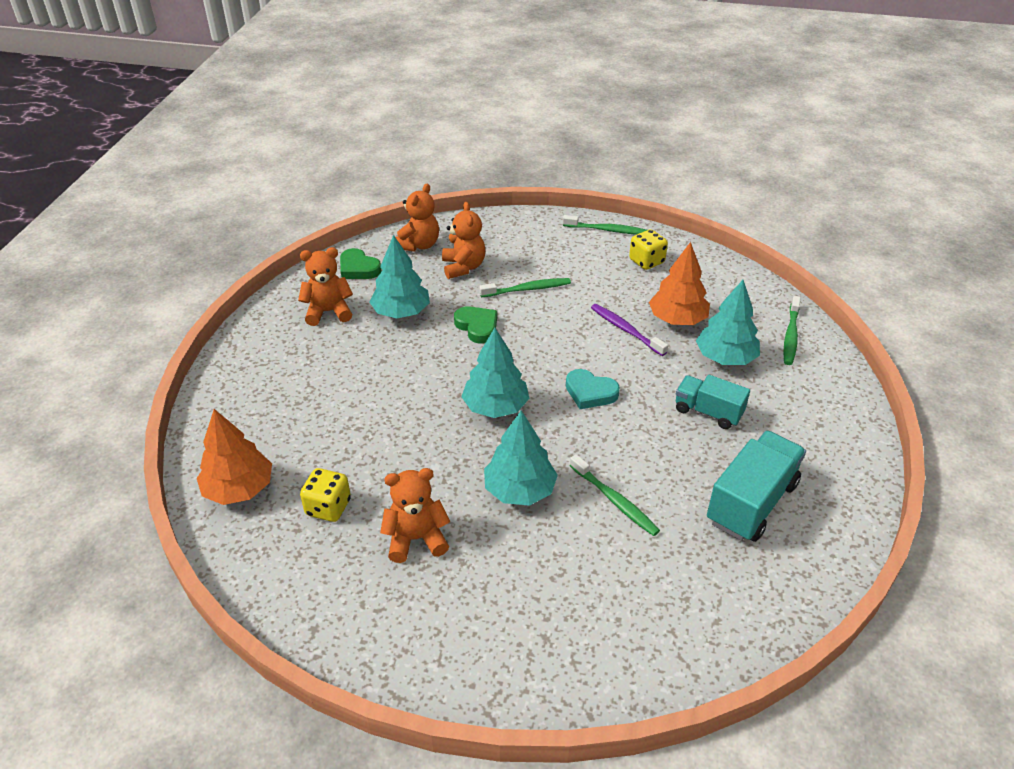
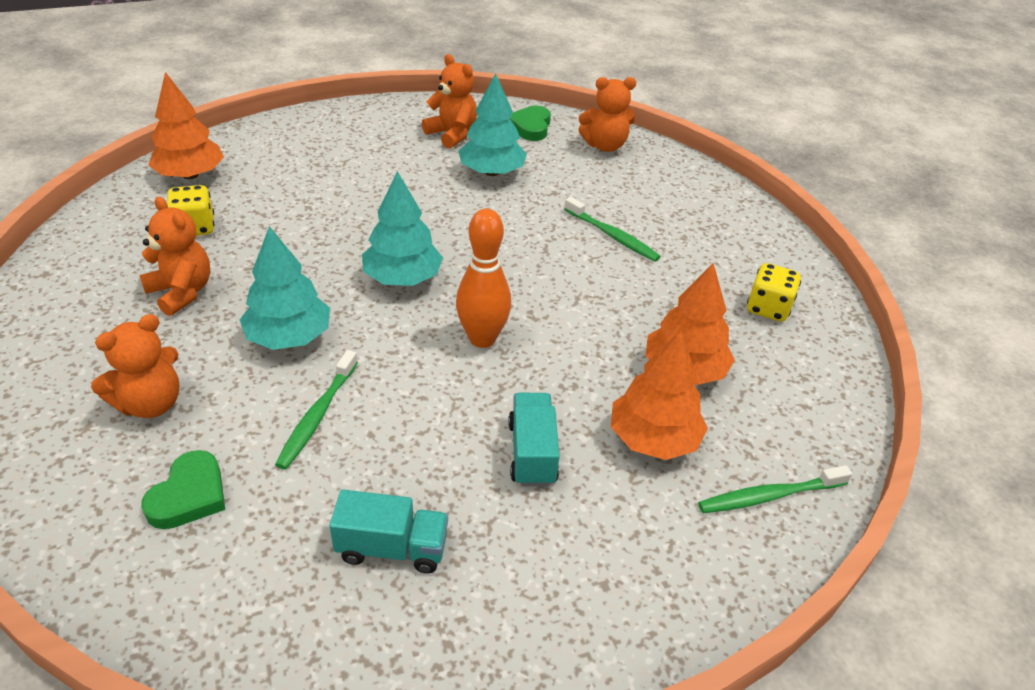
camera: 55 degrees right, 0 degrees up
(463, 267) = (601, 183): orange teddy bear -> orange teddy bear (150, 403)
(477, 327) = (516, 224): green heart -> green heart (189, 495)
(590, 392) = (482, 338): turquoise heart -> orange bowling pin
(607, 230) = (789, 258): green toothbrush -> none
(626, 330) = (619, 332): purple toothbrush -> none
(725, 358) = (653, 439): turquoise tree -> orange tree
(751, 503) = (392, 548): turquoise truck -> turquoise truck, size x0.63

